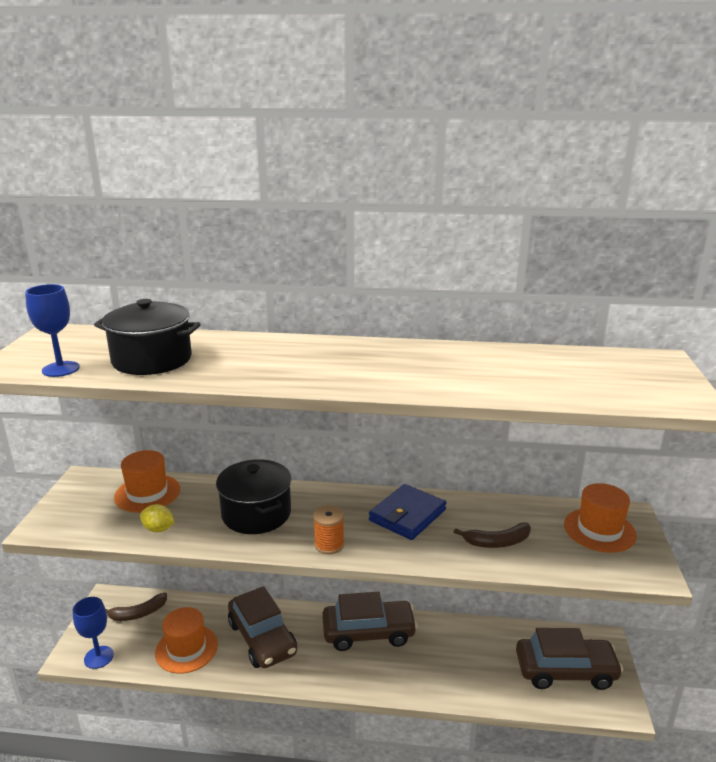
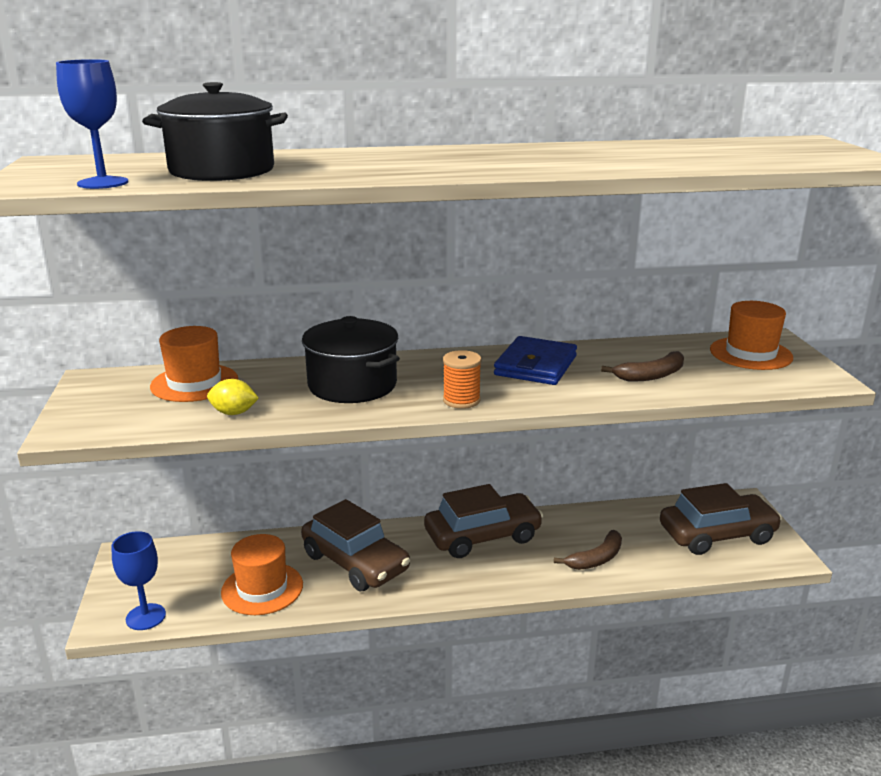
camera: 15 degrees left, 0 degrees up
(138, 613) = (178, 564): brown banana -> brown banana (596, 559)

